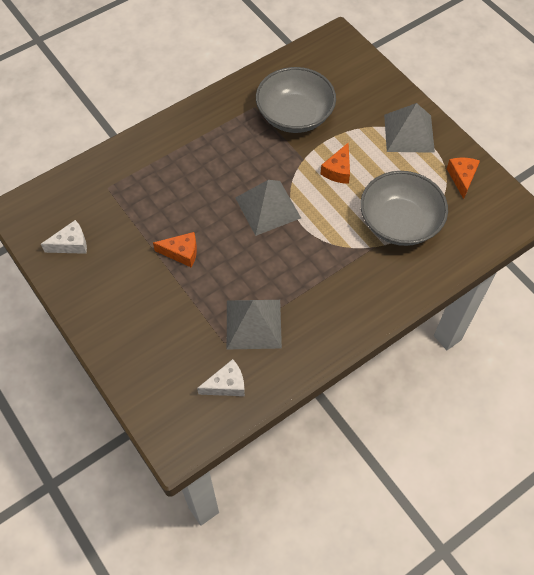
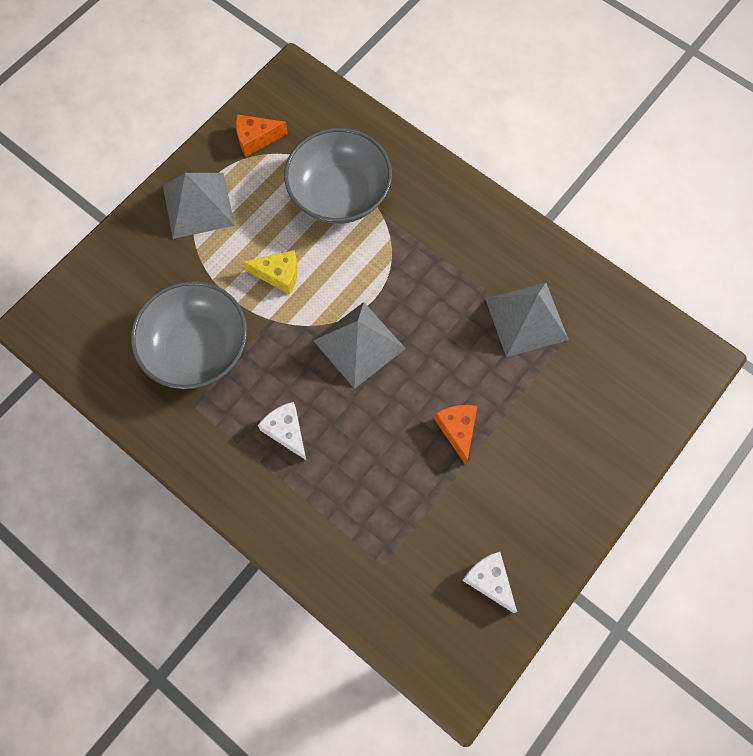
camera: 105 degrees left, 10 degrees up
(226, 384) = (610, 327): white cheese -> white cheese (286, 431)
(338, 170) = (278, 275): orange cheese -> yellow cheese

